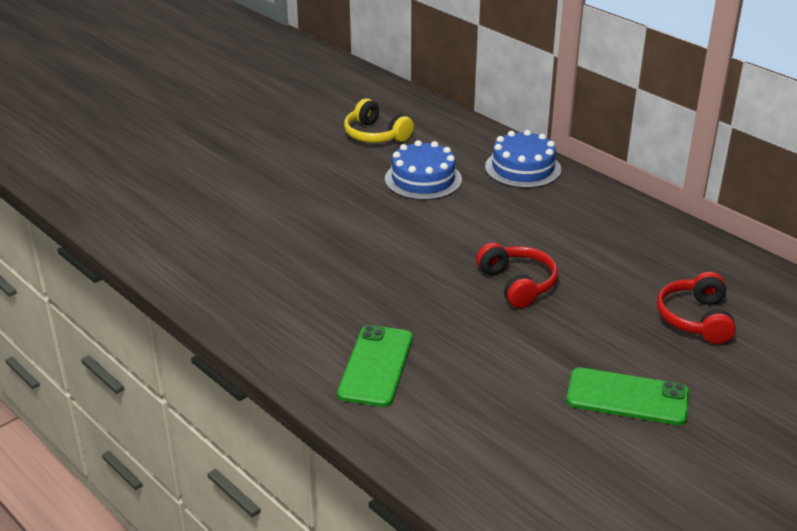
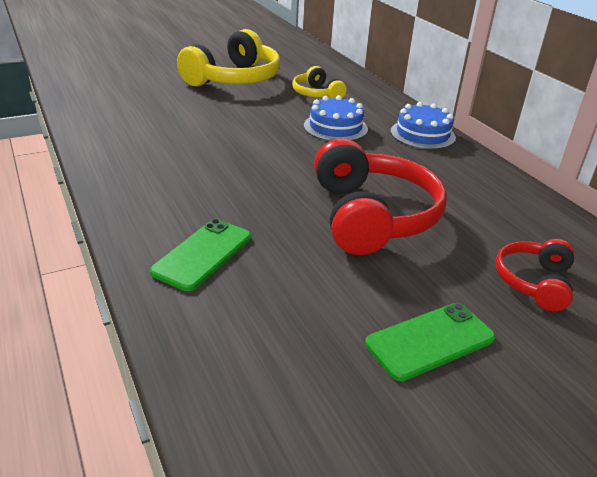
camera: 15 degrees right, 0 degrees up
(263, 132) = (234, 79): none -> yellow headphones
(518, 284) = (372, 216): red headphones -> red headphones, size x1.89
(627, 397) = (430, 341): green phone -> green phone turned 60 degrees counterclockwise

